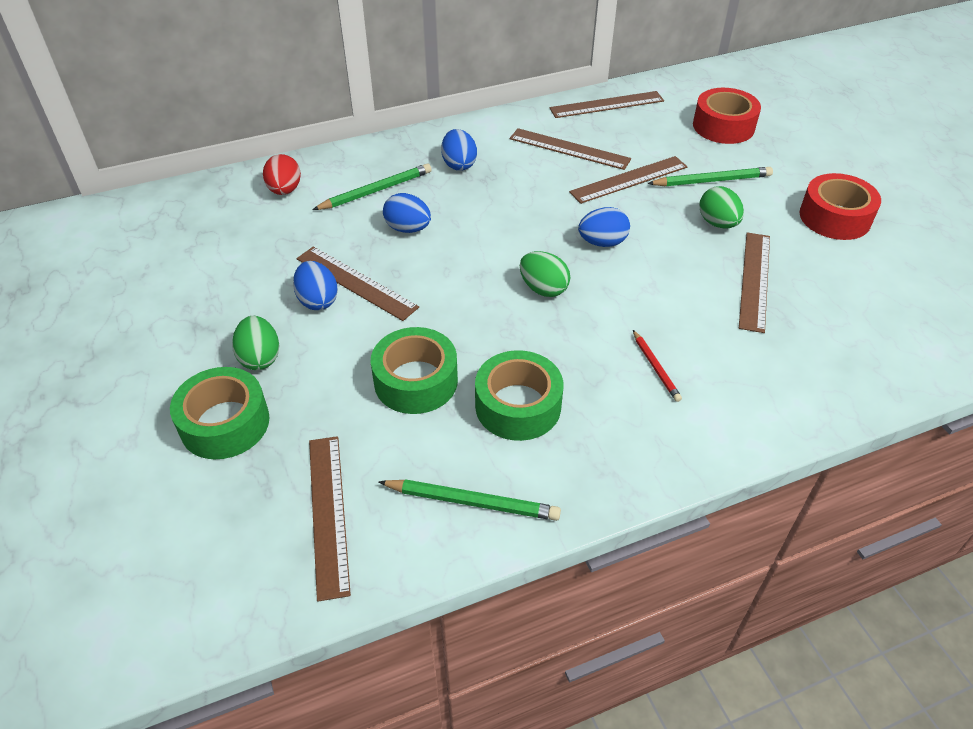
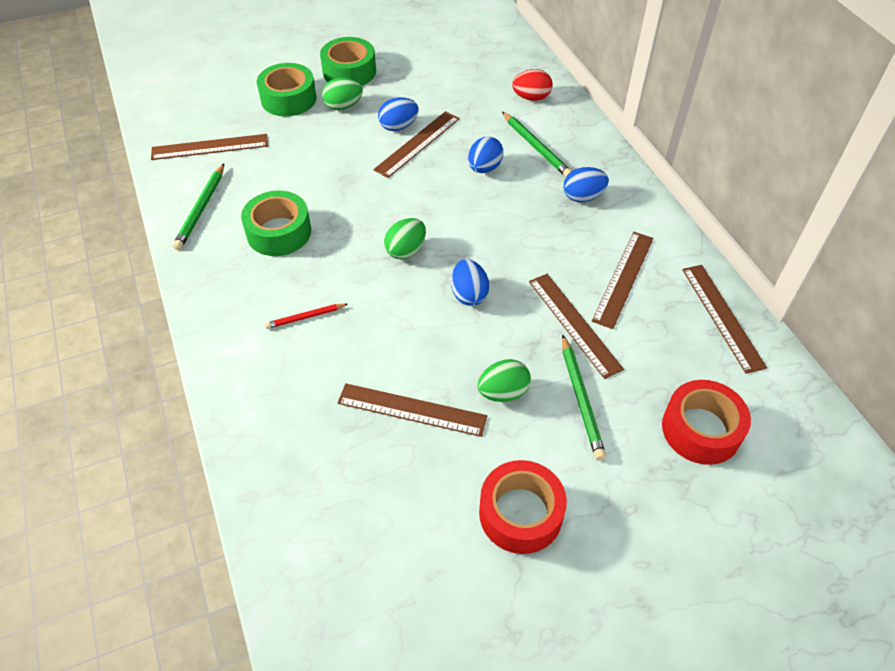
camera: 90 degrees right, 5 degrees up
(416, 381) = (311, 179): green tape -> green tape (349, 72)

